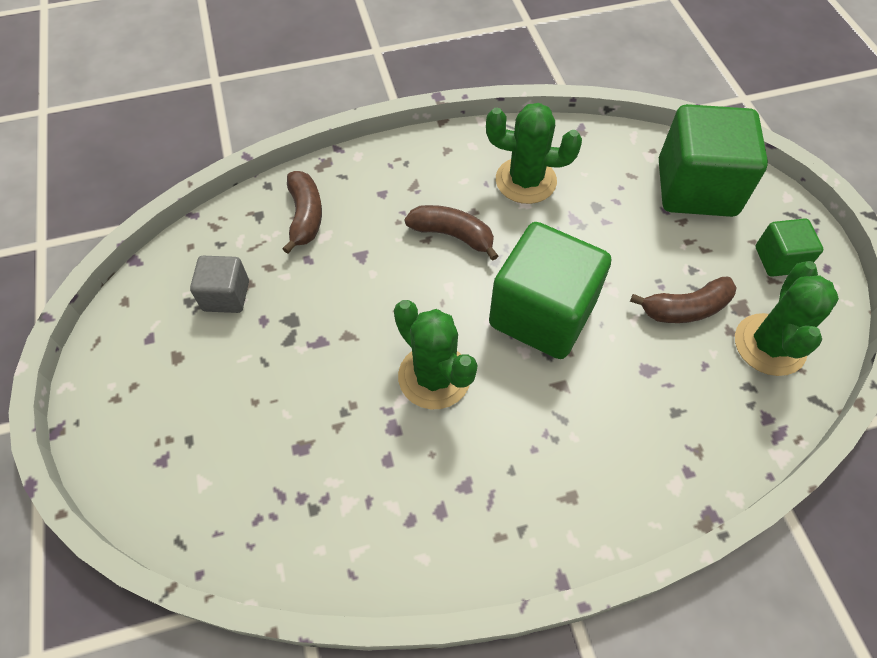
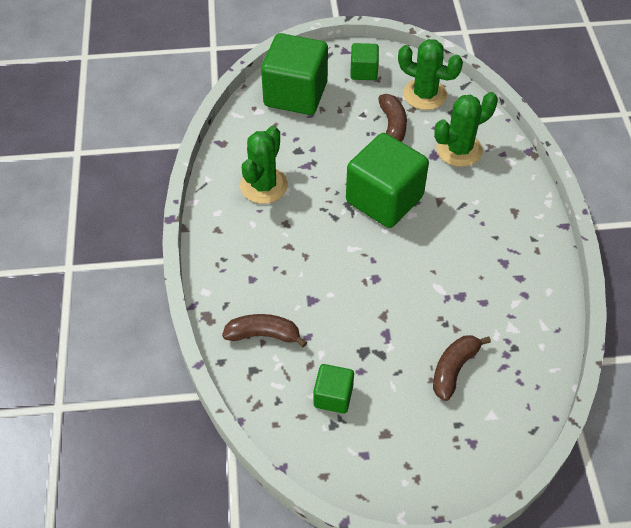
camera: 80 degrees left, 5 degrees down
(226, 296) = (333, 396): grey cube -> green cube
(434, 377) = (425, 267): green cactus -> green cactus (459, 150)
(452, 235) = (305, 239): brown banana -> brown banana (453, 369)

